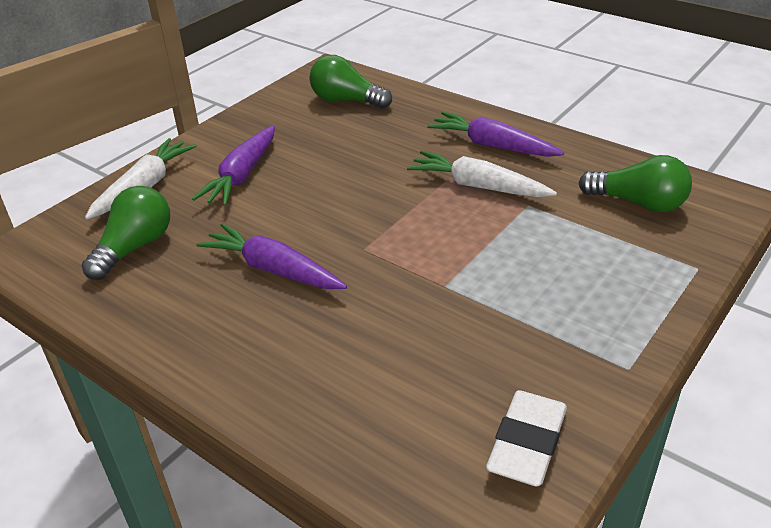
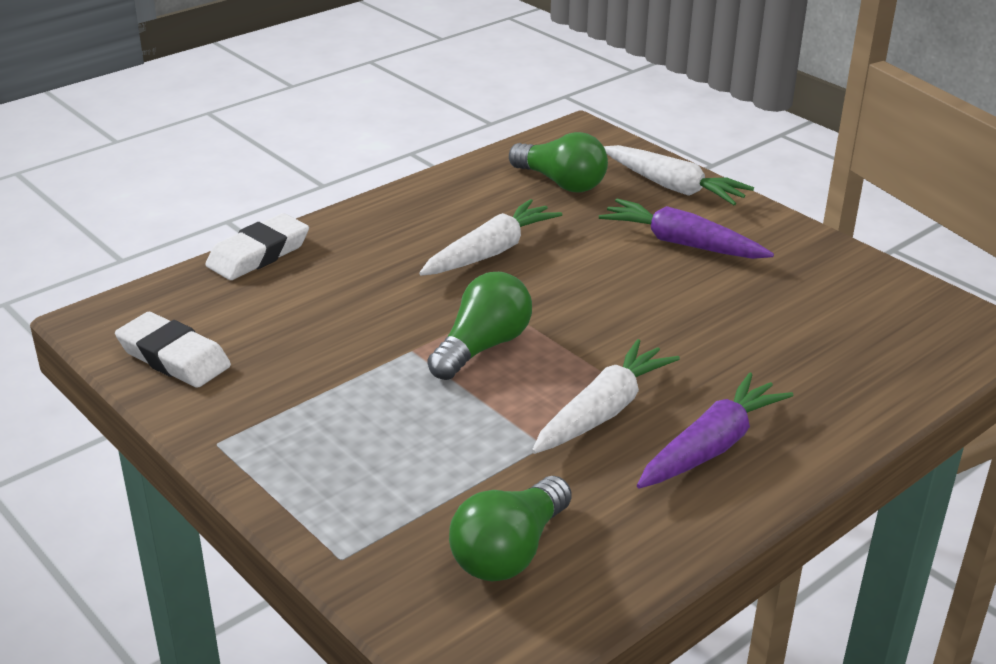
camera: 100 degrees right, 5 degrees down
(273, 269) = (491, 252): purple carrot -> white carrot
(309, 437) = (259, 254): none -> white eraser
(346, 100) = (875, 334): green light bulb -> green light bulb (482, 347)

